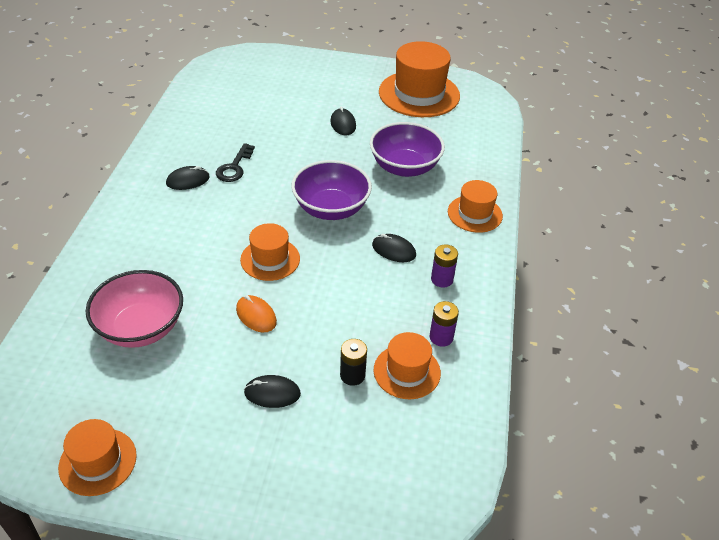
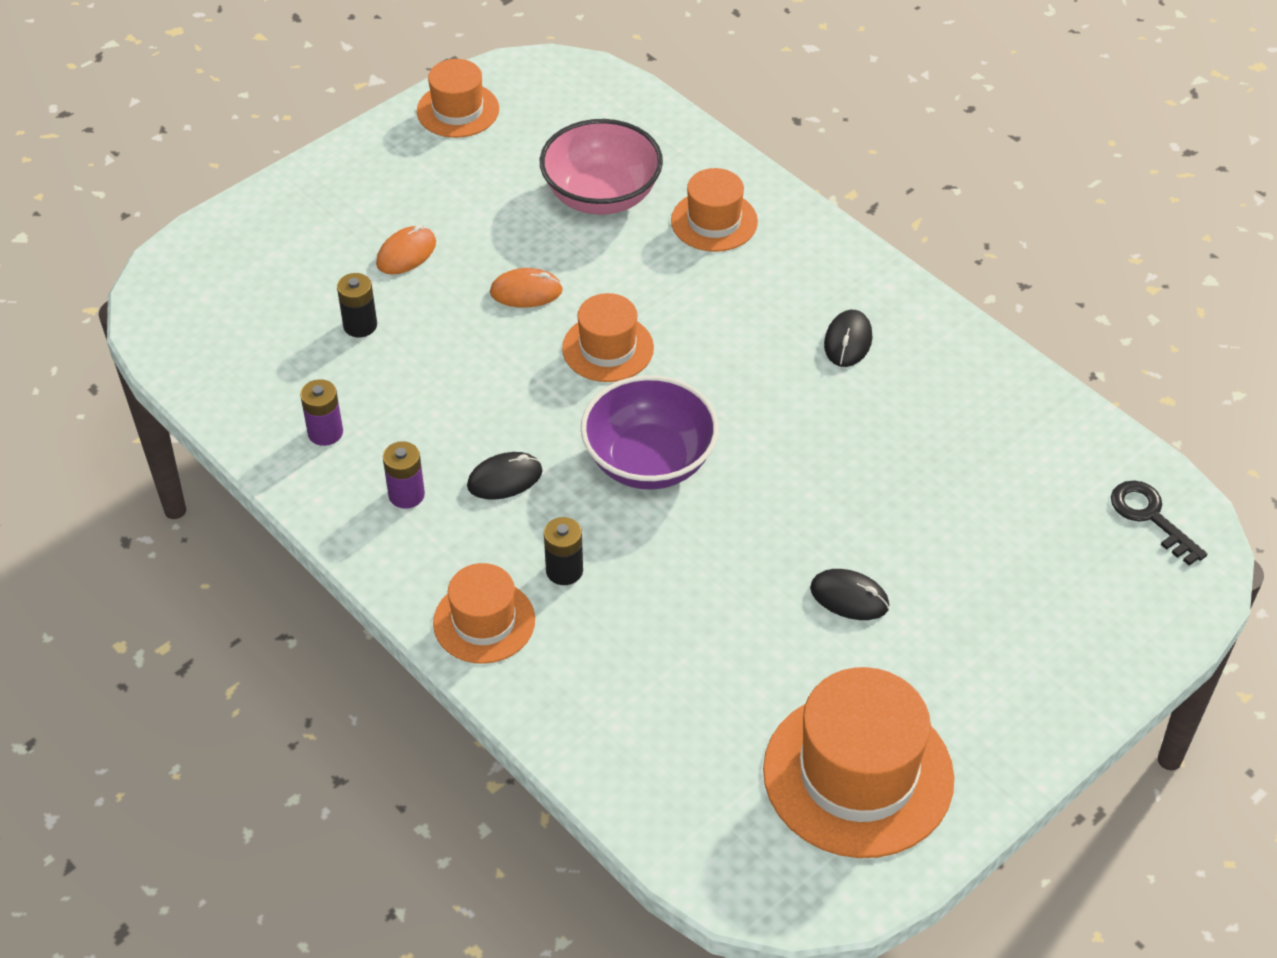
camera: 130 degrees right, 5 degrees up
(234, 167) = (838, 404): black key -> black key (1150, 517)
(272, 393) = (406, 253): black mouse -> orange mouse
(404, 167) = (665, 607): purple bowl -> none
(407, 371) = (315, 372): orange hat -> orange hat (714, 221)
(421, 204) = (564, 570): none -> black battery

